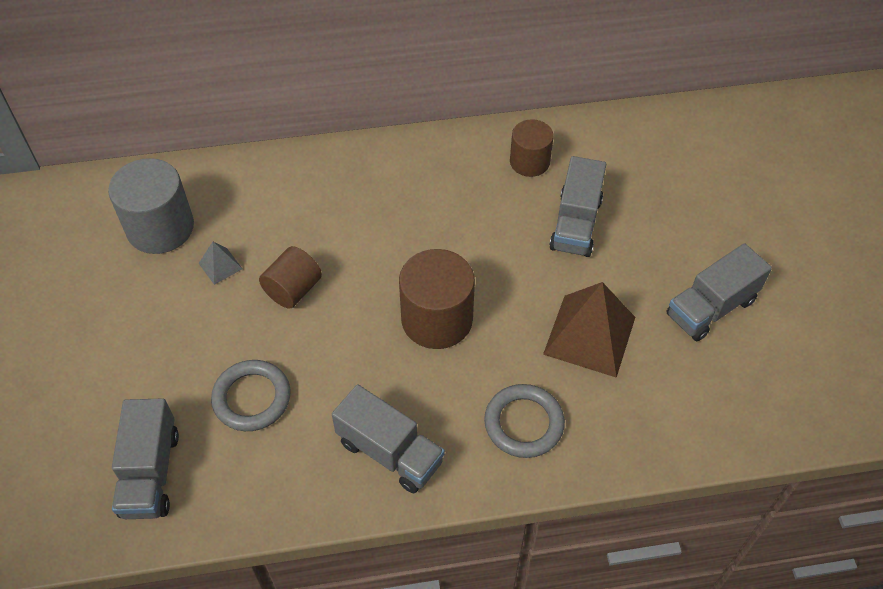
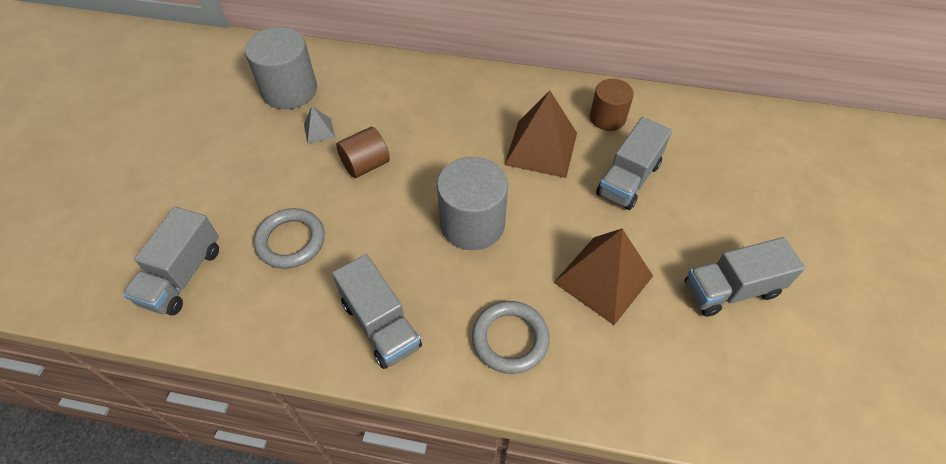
camera: 20 degrees right, 0 degrees up
(437, 319) = (472, 223): brown cylinder -> grey cylinder
(474, 216) = (541, 148): none -> brown pyramid

